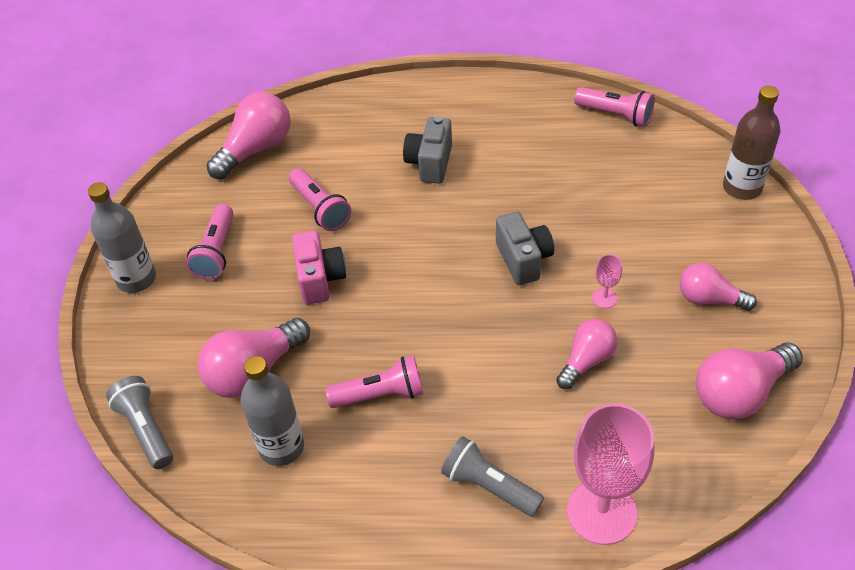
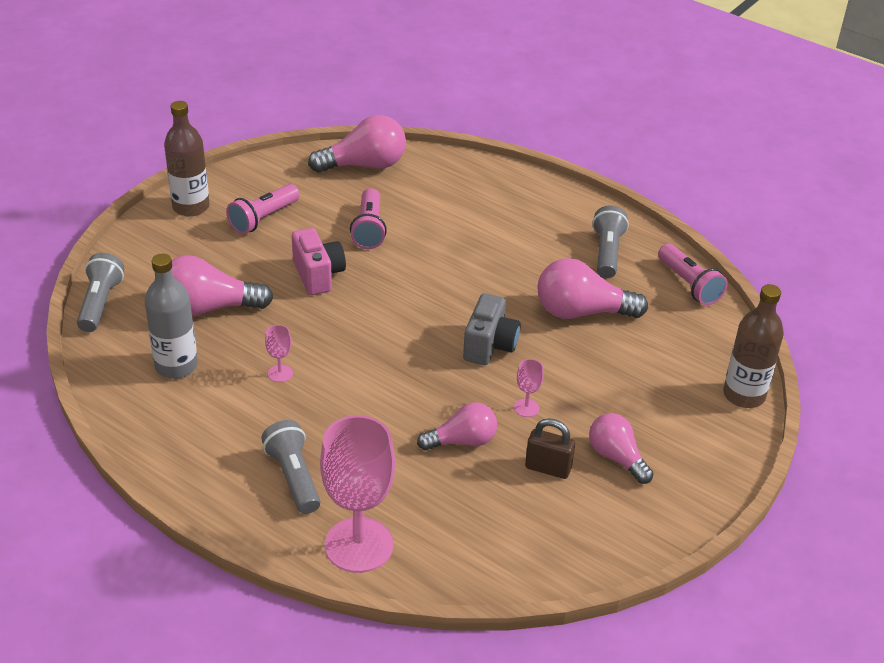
camera: 30 degrees right, 10 degrees down
(136, 279) = (191, 207): grey bottle -> brown bottle
(320, 279) = (318, 275): pink camera -> pink camera turned 45 degrees counterclockwise
(380, 394) = (280, 373): pink flashlight -> pink goblet
(430, 163) = (489, 241): grey camera -> none
(530, 121) = (607, 253): none -> grey flashlight
(671, 341) = (548, 468): none -> brown padlock
(740, 393) = (565, 536): pink light bulb -> pink light bulb (581, 312)

